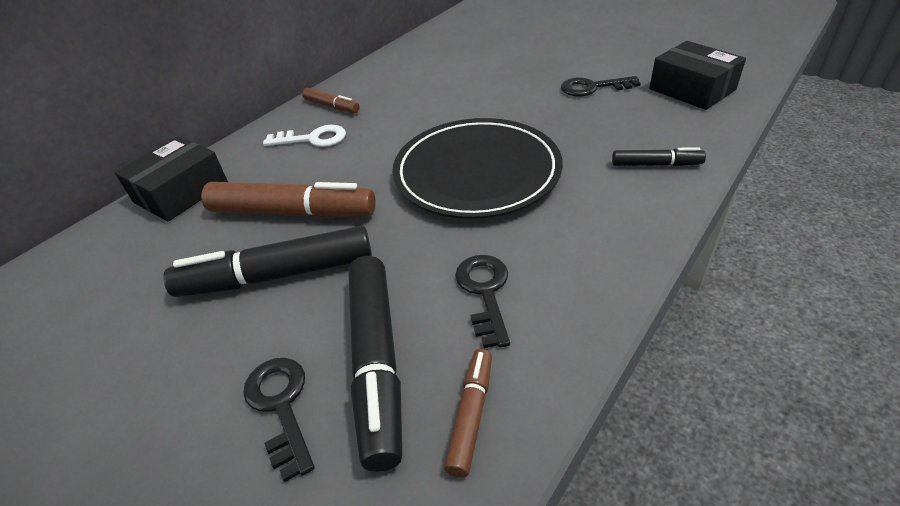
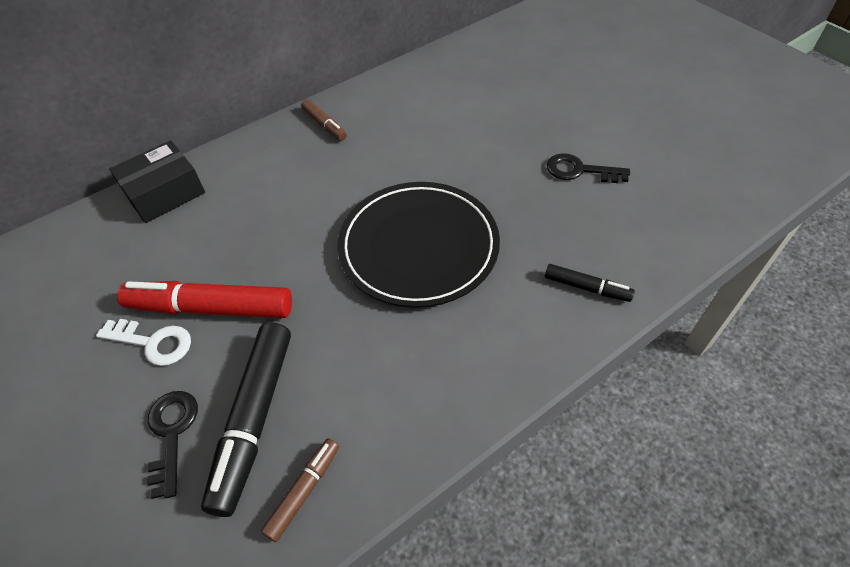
camera: 15 degrees right, 10 degrees up
(277, 275) = (211, 308): black marker -> red marker
(293, 213) = (246, 244): brown marker -> none
(312, 139) = (292, 162): white key -> white key (153, 342)
(485, 292) = (365, 381): black key -> none
(691, 89) = (678, 202): black box -> none

